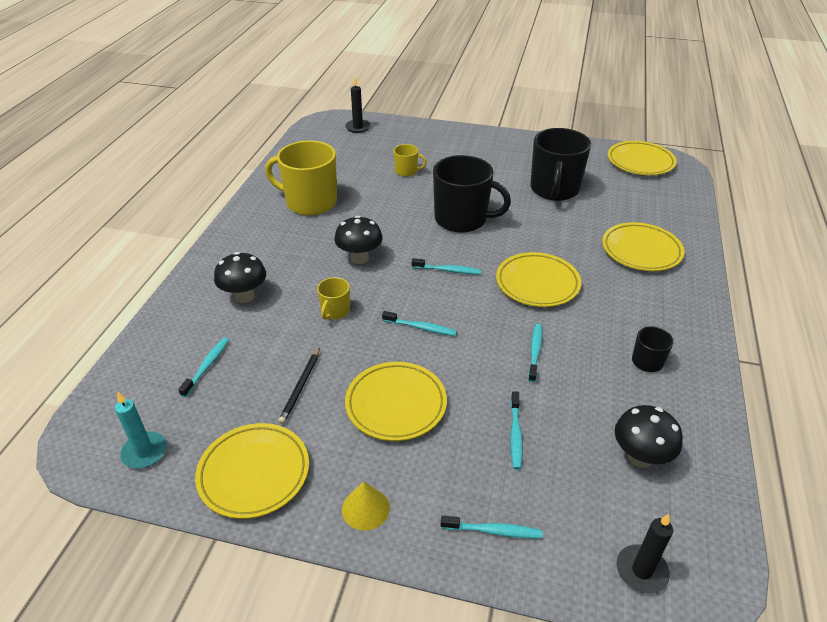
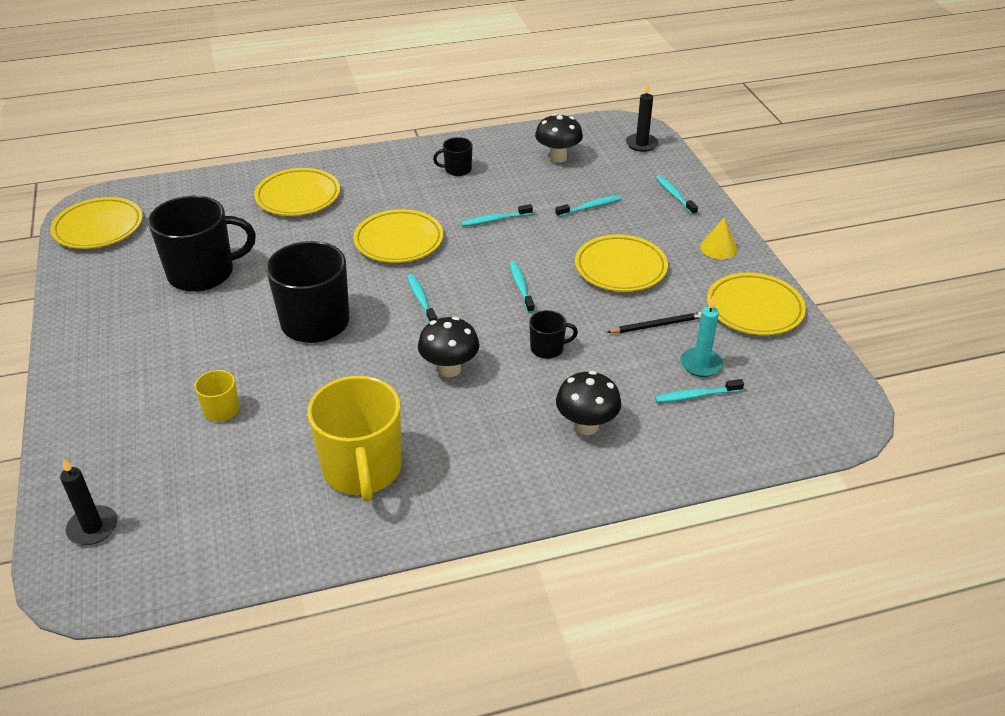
camera: 120 degrees left, 0 degrees up
(144, 452) = (808, 377): turquoise candle -> turquoise candle (701, 364)
(335, 311) = (548, 348): yellow mug -> black mug

